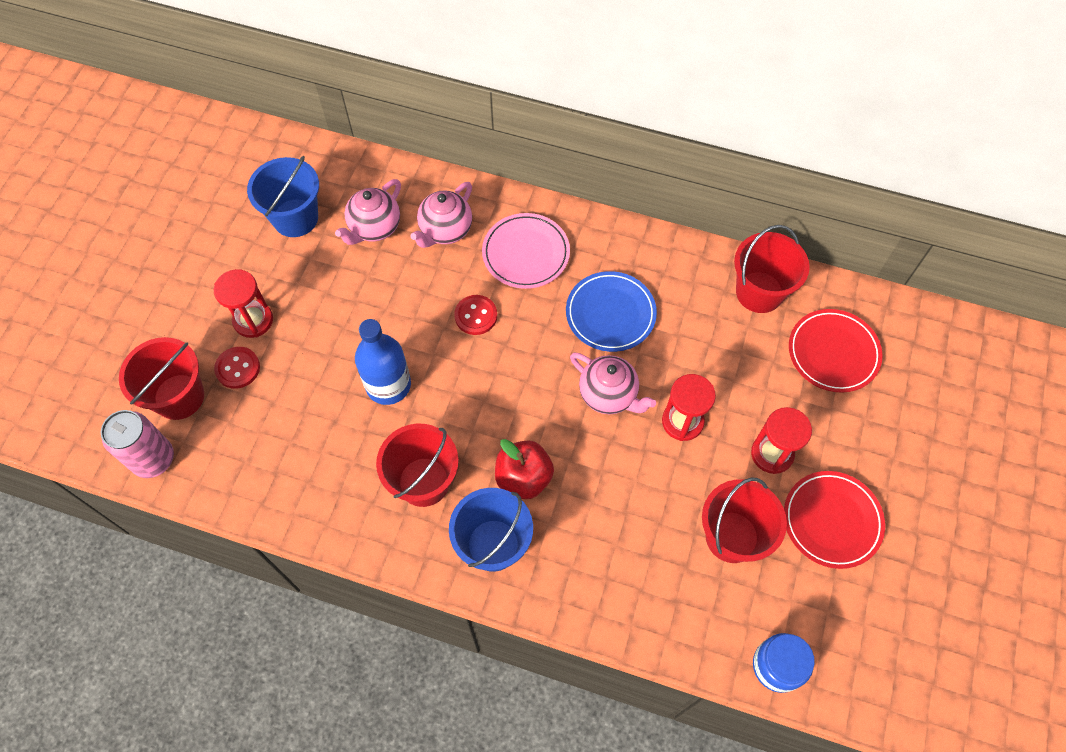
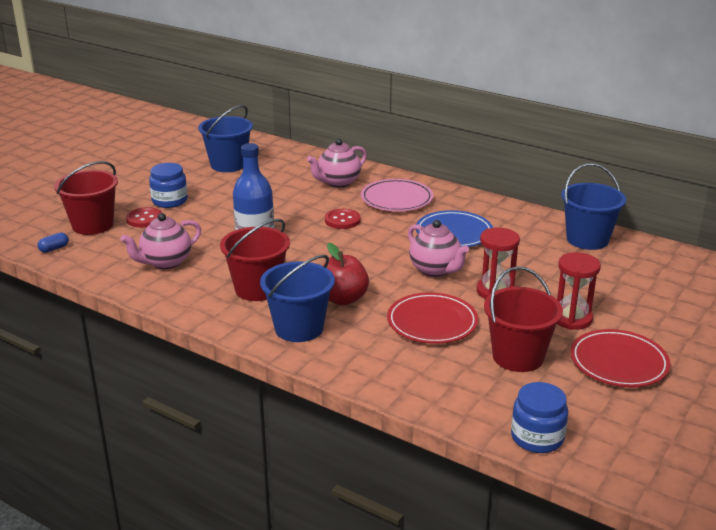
camera: 15 degrees right, 35 degrees down
(153, 459) = (54, 249): pink can -> blue capsule
(253, 320) = (170, 201): red hourglass -> blue jar
(374, 228) = (284, 175): pink teapot -> pink teapot (165, 262)
(759, 292) = (587, 239): red bucket -> blue bucket
(833, 353) = (646, 276): red plate -> red plate (432, 322)

